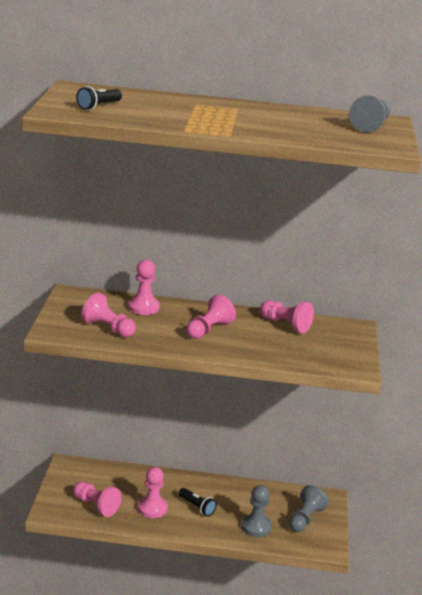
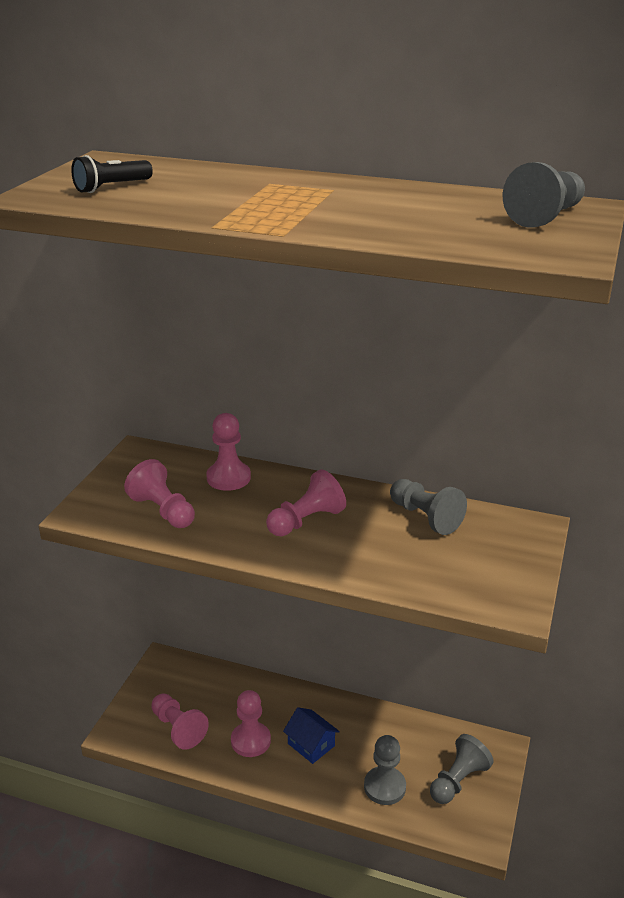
camera: 15 degrees right, 5 degrees up
(197, 507) = (311, 745): black flashlight -> blue house
(285, 325) = (425, 517): pink pawn -> grey pawn

